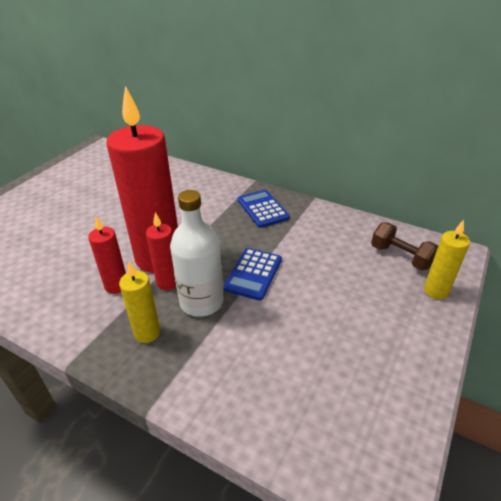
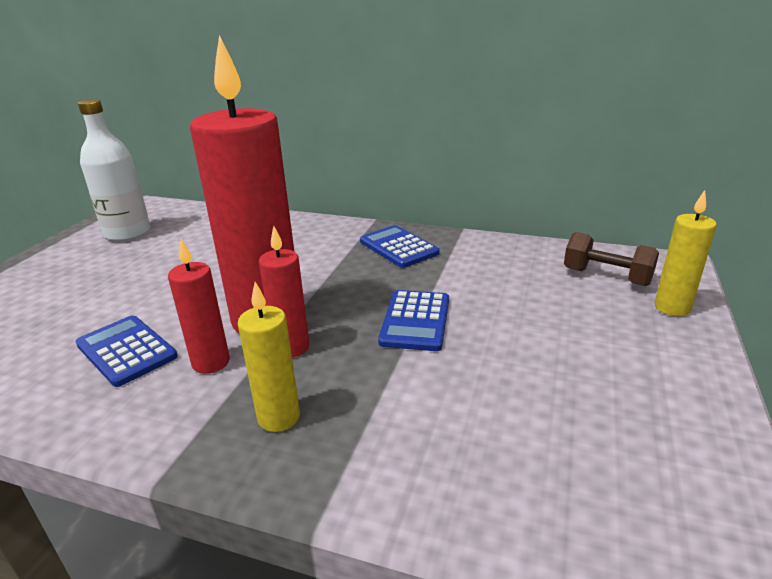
camera: 10 degrees left, 10 degrees down
(68, 268) = (126, 351): none -> blue calculator
(201, 302) = (351, 365): white bottle -> white bottle (128, 233)

